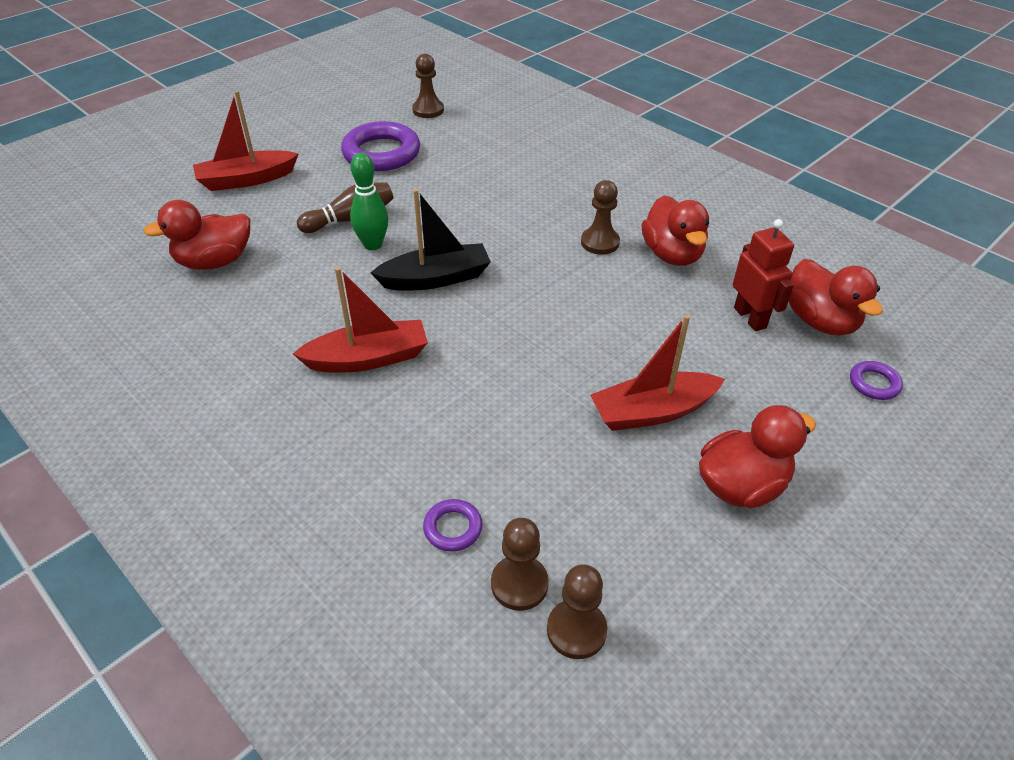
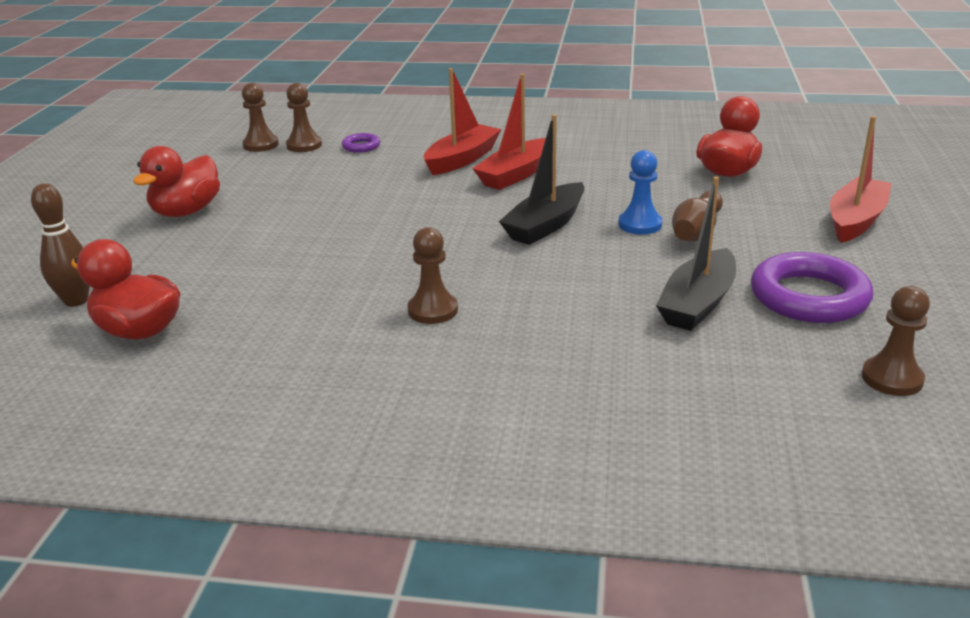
camera: 145 degrees right, 15 degrees down
(373, 245) = (640, 224): green bowling pin -> blue pawn
(443, 176) = (698, 303): none -> black boat
(652, 412) = (275, 220): red boat -> red boat (462, 159)
(672, 254) = (341, 331): red duck -> none
(750, 318) = (219, 306): red robot -> none
(874, 383) = (76, 301): purple ring -> brown bowling pin

